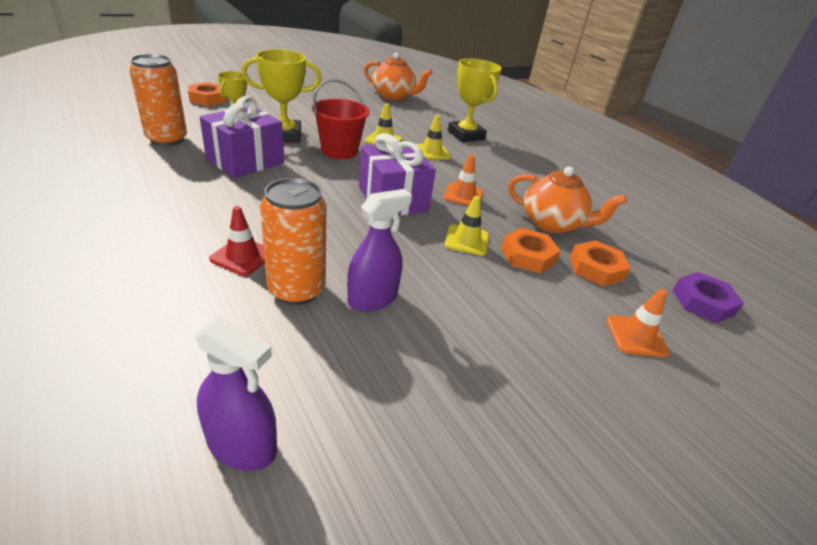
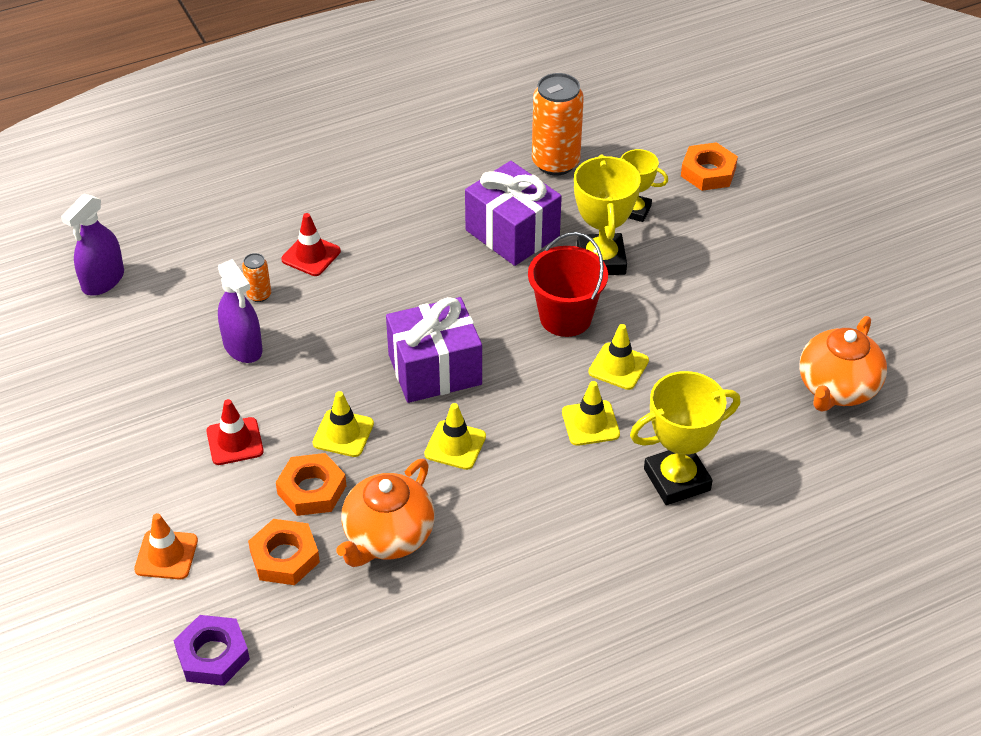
camera: 100 degrees right, 10 degrees up
(296, 290) = (259, 295): orange can -> orange can, size x0.47
(463, 195) = (455, 445): orange traffic cone -> yellow traffic cone
(494, 299) = (235, 441): none -> red traffic cone

